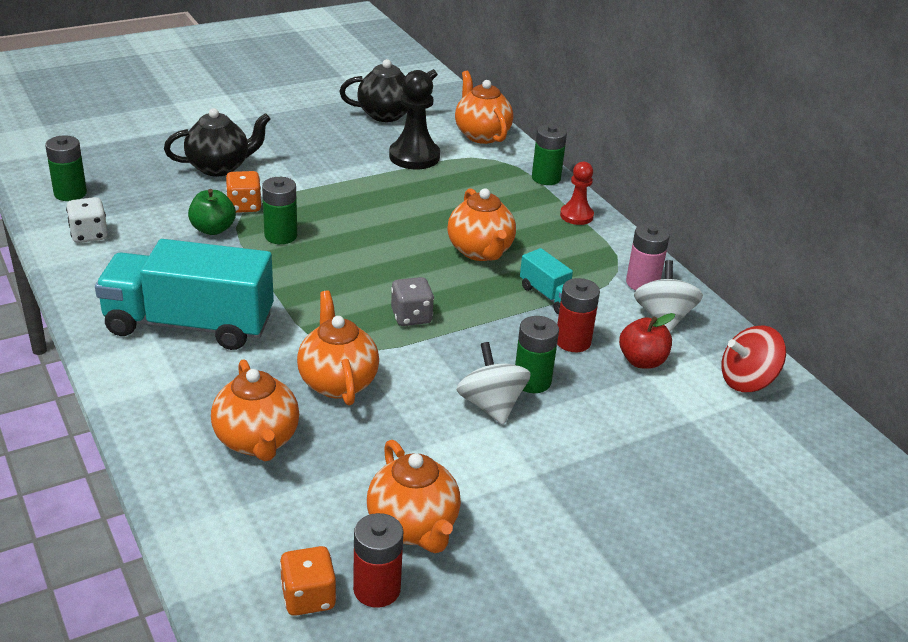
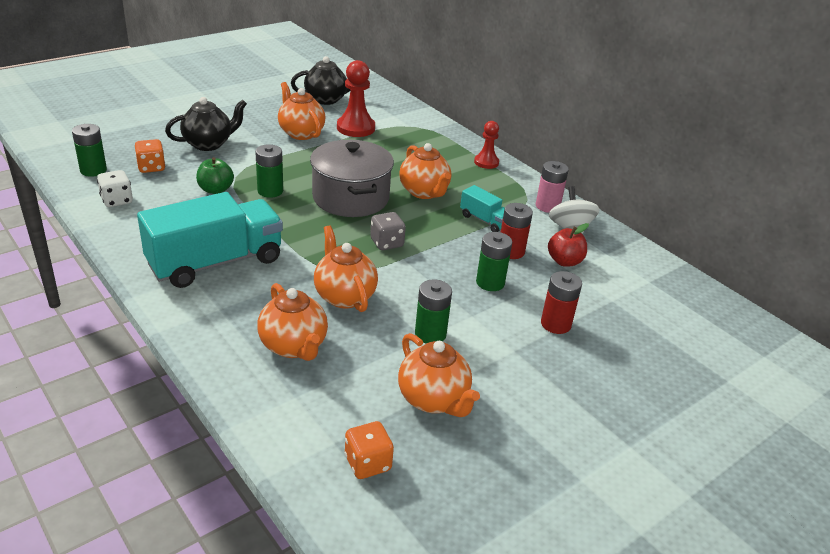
camera: 10 degrees left, 0 degrees up
(189, 324) = (216, 262): turquoise truck -> turquoise truck turned 150 degrees clockwise
(244, 206) = (236, 171): orange dice -> orange dice (151, 167)
(377, 589) = (419, 450): red battery -> red battery (555, 324)
(381, 252) = (351, 198): none -> grey pot
(414, 156) = (355, 128): black pawn -> red pawn
(481, 135) = (401, 110): orange teapot -> orange teapot (301, 133)
(491, 405) = (465, 303): white spinning top -> none
(546, 178) = (456, 137): green battery -> green battery (430, 334)
(747, 381) = (642, 269): red spinning top -> none

